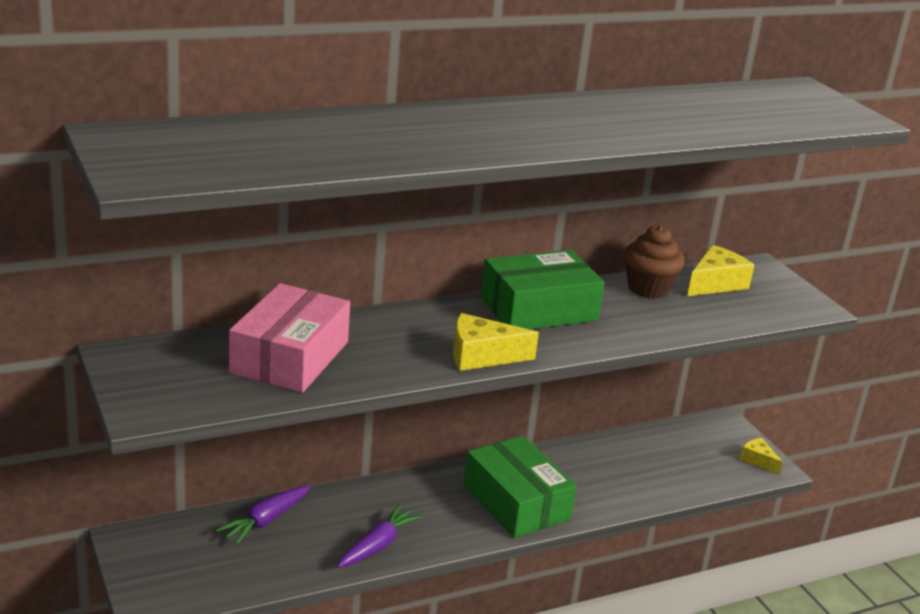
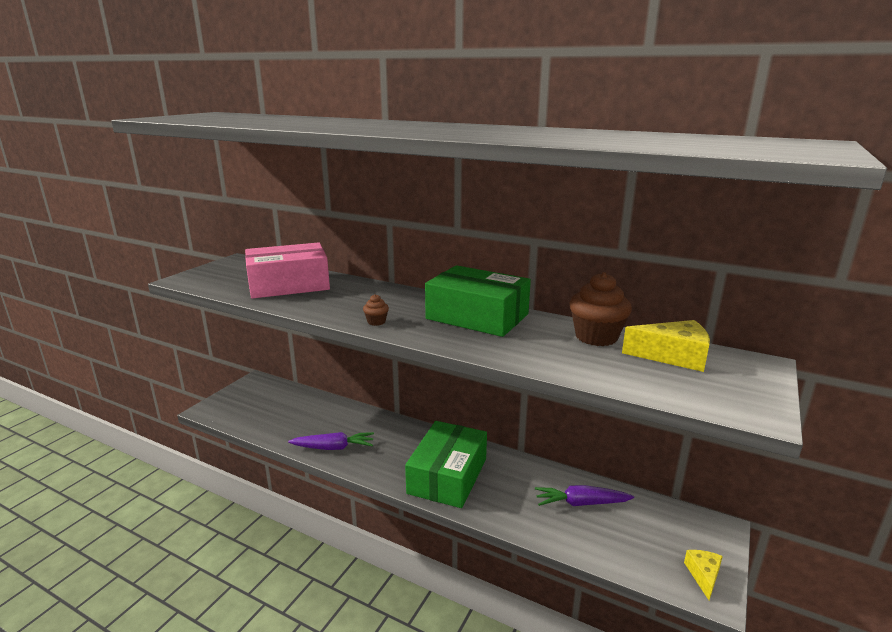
camera: 55 degrees right, 5 degrees down
(265, 521) = (314, 405): purple carrot -> purple carrot (581, 503)
(481, 356) = (376, 322): yellow cheese -> brown cupcake

